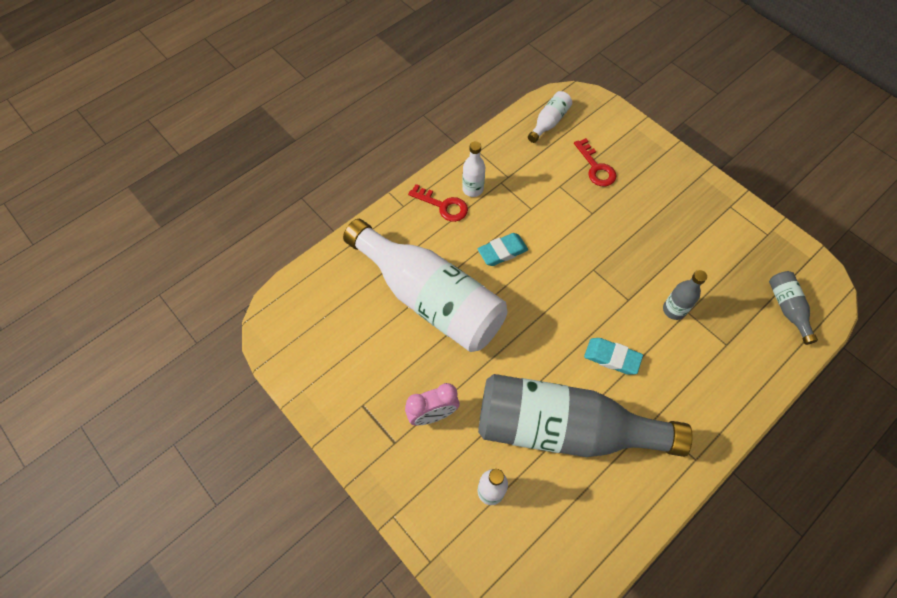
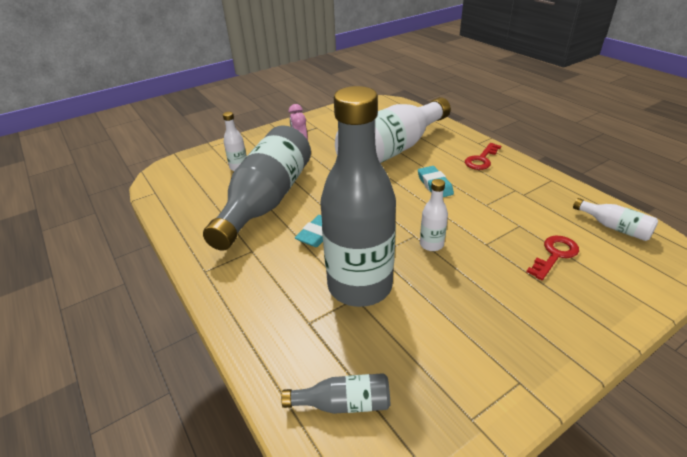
camera: 100 degrees right, 25 degrees down
(472, 189) = (503, 174): white bottle -> white bottle (431, 244)
(596, 167) = (554, 255): red key -> red key turned 150 degrees clockwise
(674, 310) = (360, 286): grey bottle -> grey bottle, size x2.45

